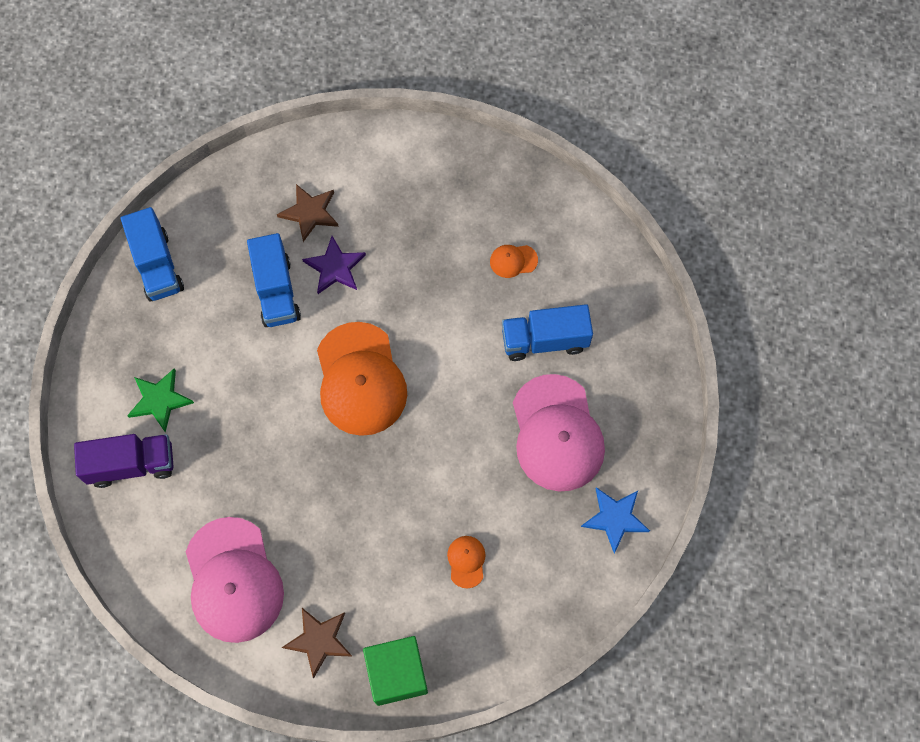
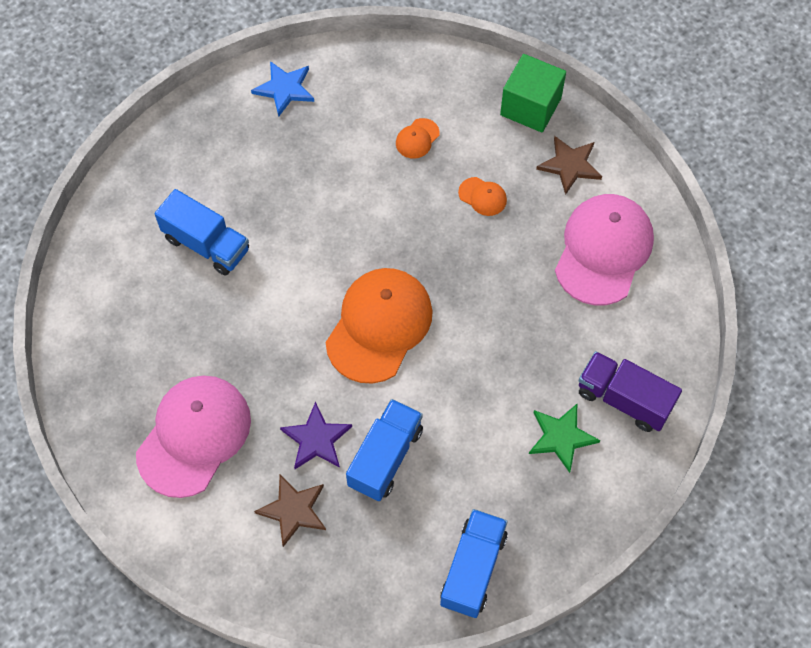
camera: 140 degrees left, 5 degrees down
(513, 261) = (165, 326): orange cap -> orange cap (482, 196)
(557, 433) = (267, 172): pink cap -> pink cap (194, 436)

